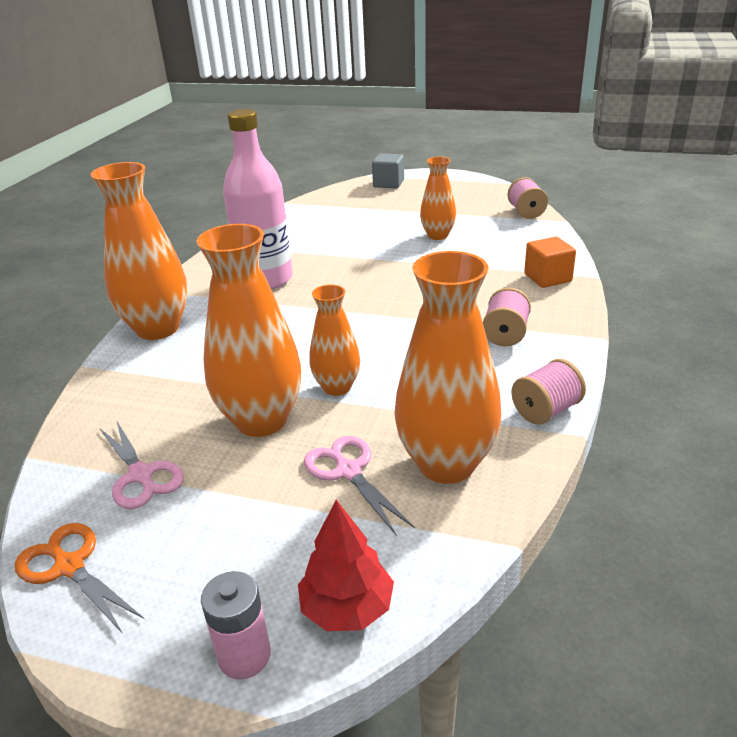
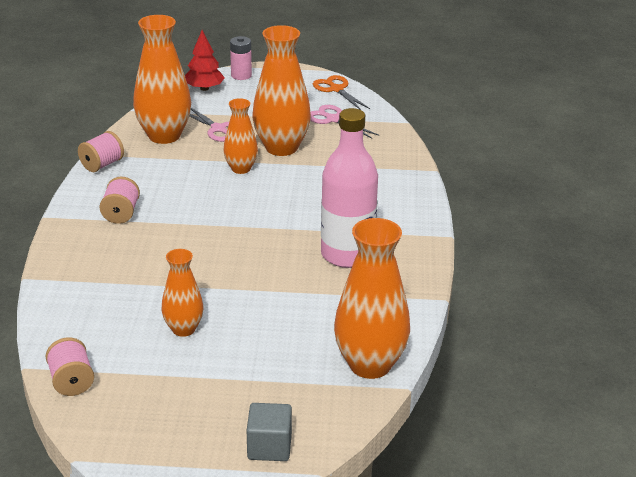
camera: 165 degrees right, 0 degrees up
(69, 566) = (336, 89): orange scissors -> orange scissors turned 150 degrees counterclockwise
(158, 329) = (406, 200): orange vase -> orange vase (370, 365)
(547, 278) = (72, 273): orange cube -> none

